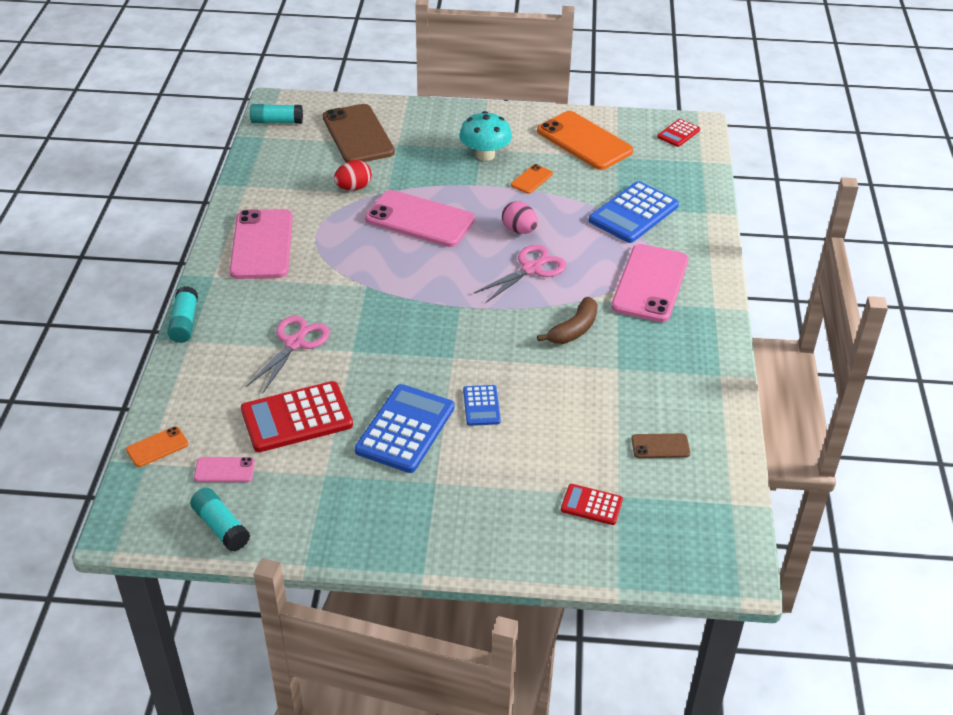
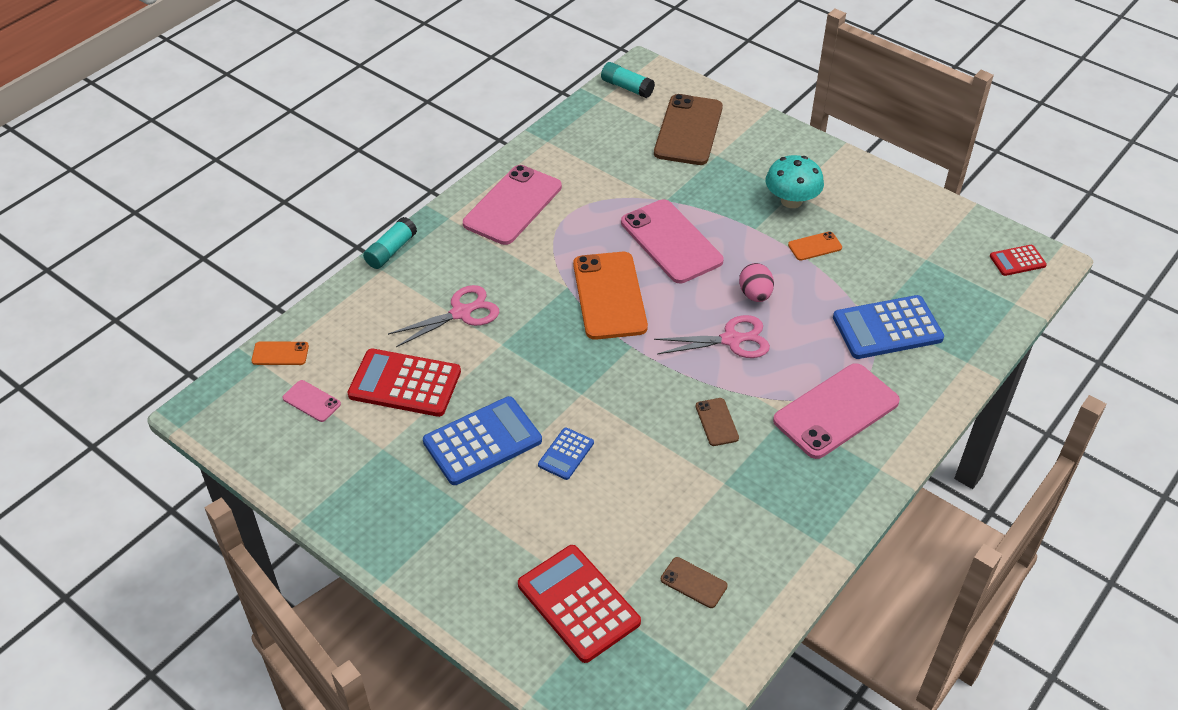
camera: 35 degrees right, 5 degrees up
(221, 527) = (268, 450): turquoise glue stick -> none
(353, 188) = (638, 183): red egg -> none
(573, 330) = (717, 422): brown banana -> brown phone
(584, 141) = (906, 227): orange phone -> orange phone (609, 296)
(591, 505) = (578, 603): red calculator -> red calculator, size x1.90

